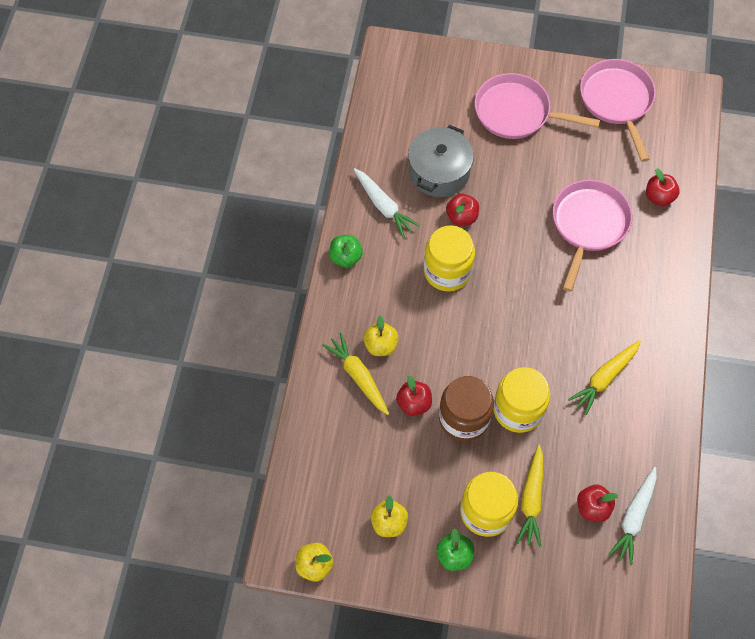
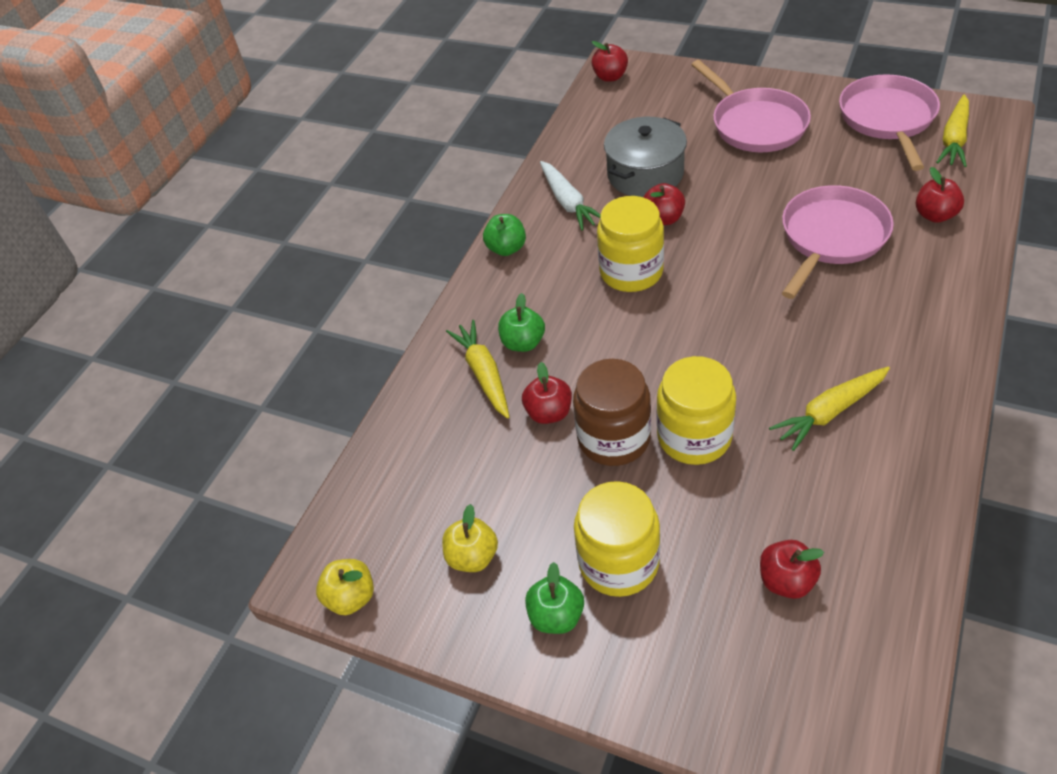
camera: 20 degrees right, 15 degrees down
(380, 345) = (523, 343): yellow apple -> green apple
(388, 64) = (610, 77): none -> red apple
(517, 112) = (755, 124): pink pan -> pink pan turned 150 degrees counterclockwise
(531, 499) = (691, 555): yellow carrot -> yellow carrot (954, 139)
(634, 517) = (852, 605): white carrot -> none

